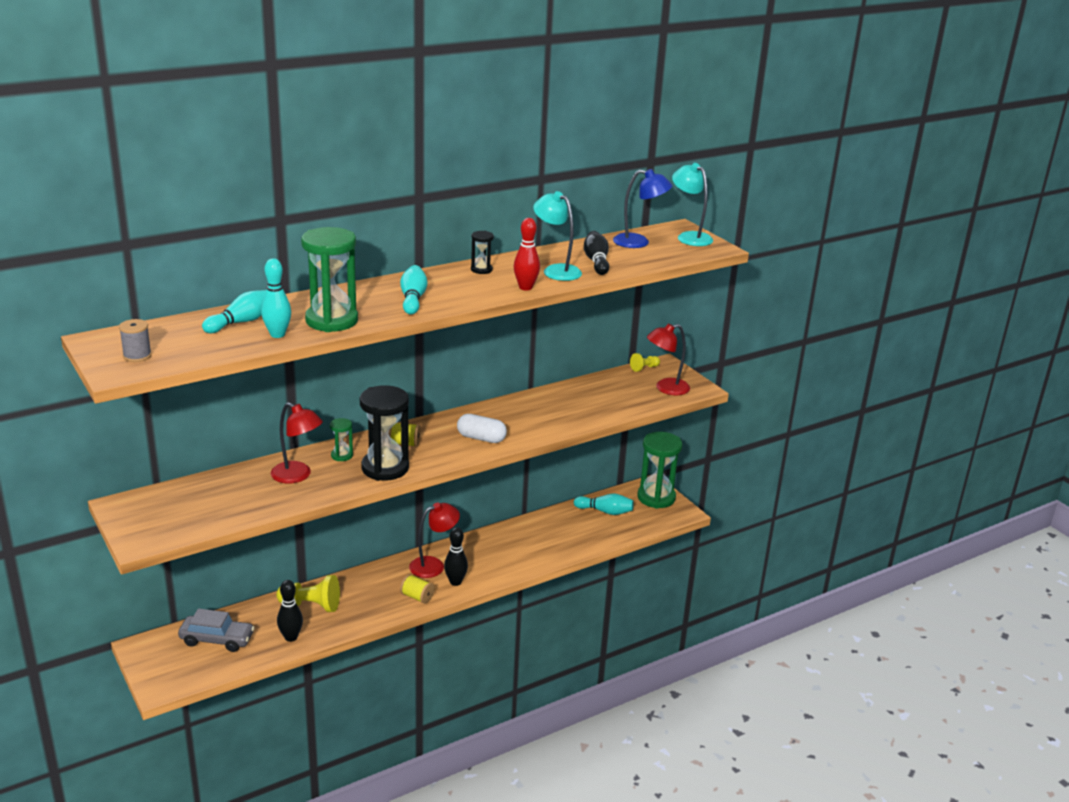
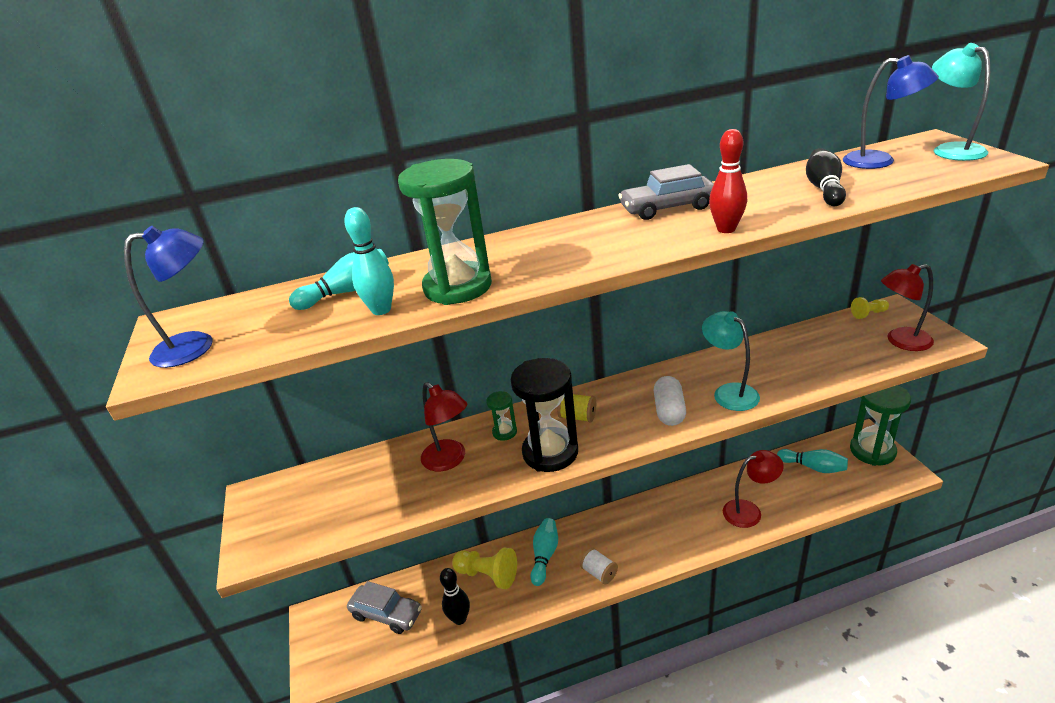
camera: 20 degrees right, 5 degrees up
(137, 356) = (196, 346): grey spool -> blue lamp
(413, 299) = (571, 252): turquoise bowling pin -> turquoise bowling pin (545, 556)
(417, 597) = (599, 573): yellow spool -> white spool
(433, 565) = (621, 529): red lamp -> red lamp (749, 511)
(455, 582) = (643, 555): black bowling pin -> none
(481, 270) = (667, 208): black hourglass -> grey car
(481, 438) = (669, 411): white capsule -> white capsule turned 60 degrees clockwise
(556, 270) = (768, 203): turquoise lamp -> turquoise lamp (729, 392)

